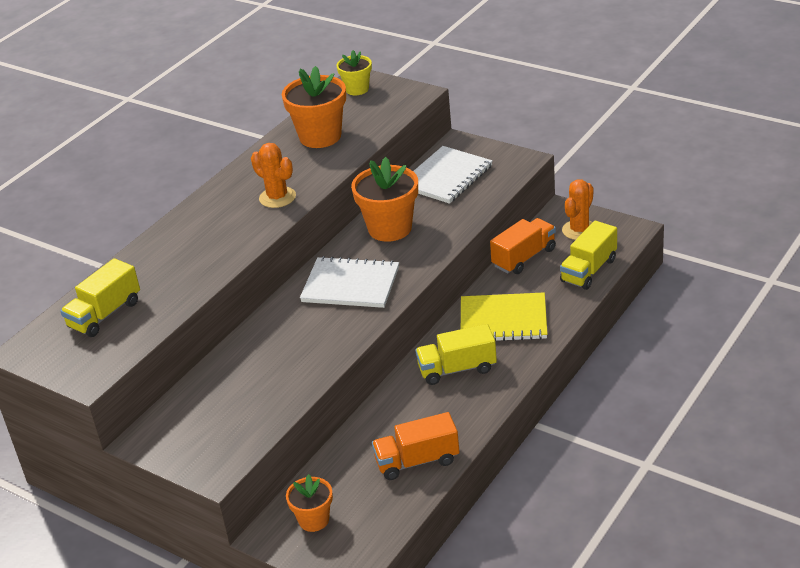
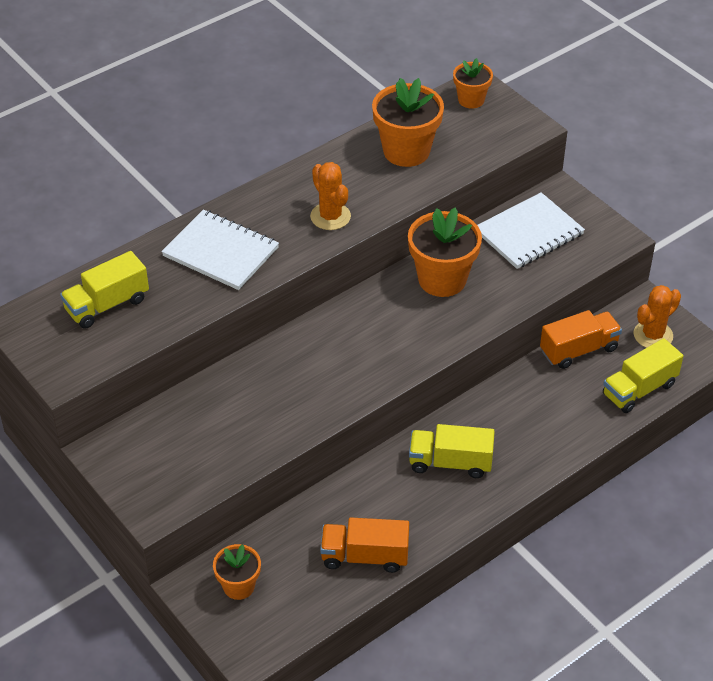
camera: 15 degrees right, 10 degrees up
(350, 285) = (373, 337): white notebook -> white notebook (221, 252)
(357, 89) = (471, 100): yellow flower pot -> orange flower pot
(503, 320) = (523, 420): yellow notebook -> none

